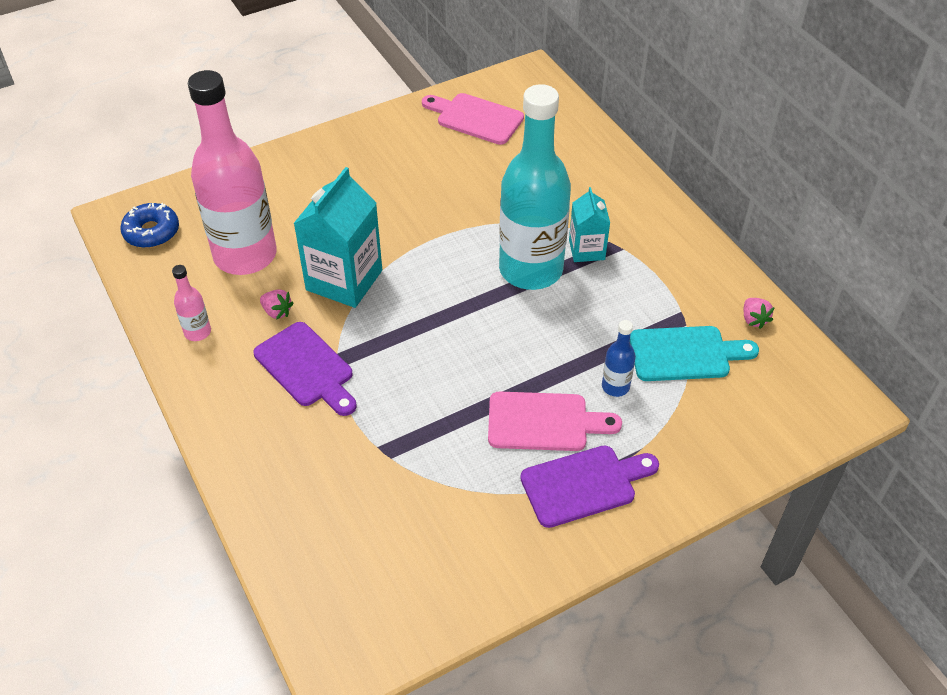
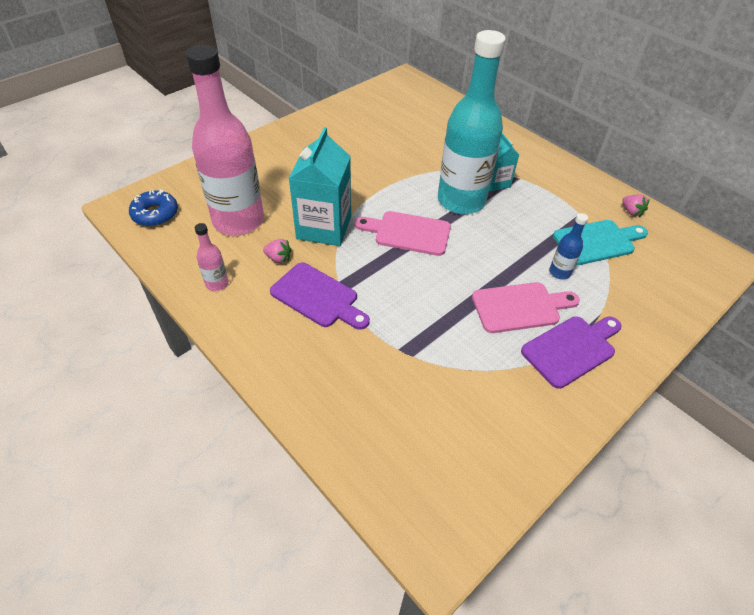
camera: 15 degrees left, 0 degrees up
(475, 118) = (379, 108): pink cutting board -> pink cutting board (408, 233)

